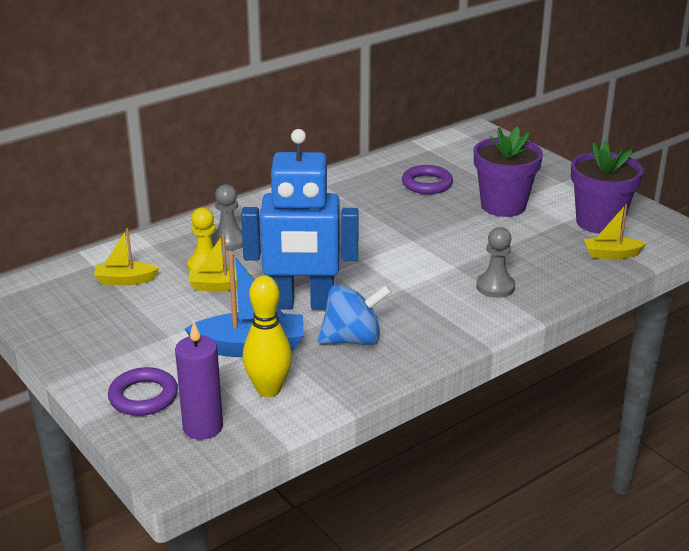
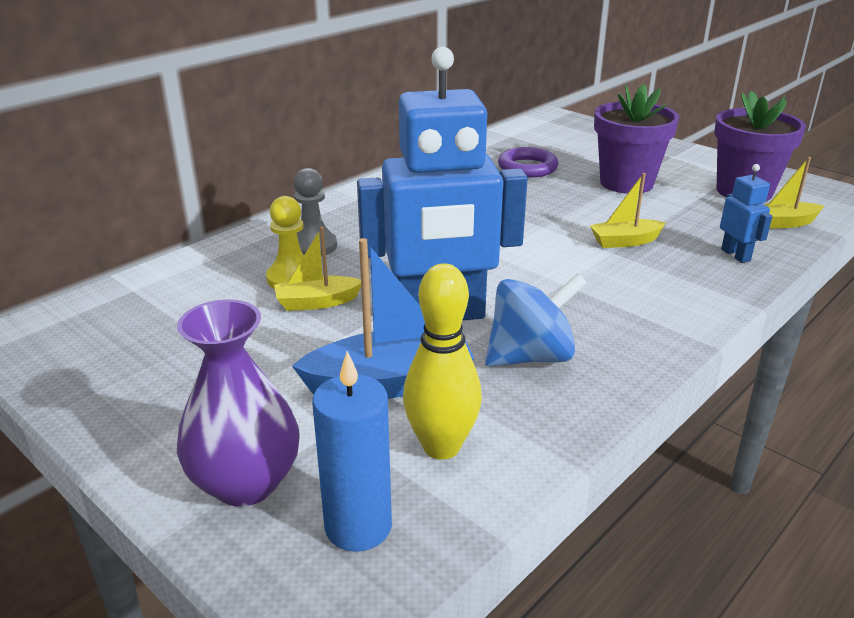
camera: 10 degrees left, 0 degrees up
(125, 280) = (183, 306): yellow boat -> yellow boat (625, 241)
(143, 396) = (246, 483): purple ring -> purple vase
(203, 427) = (358, 526): purple candle -> blue candle
(495, 287) = (675, 271): grey pawn -> none
(552, 278) = (736, 255): none -> blue robot

